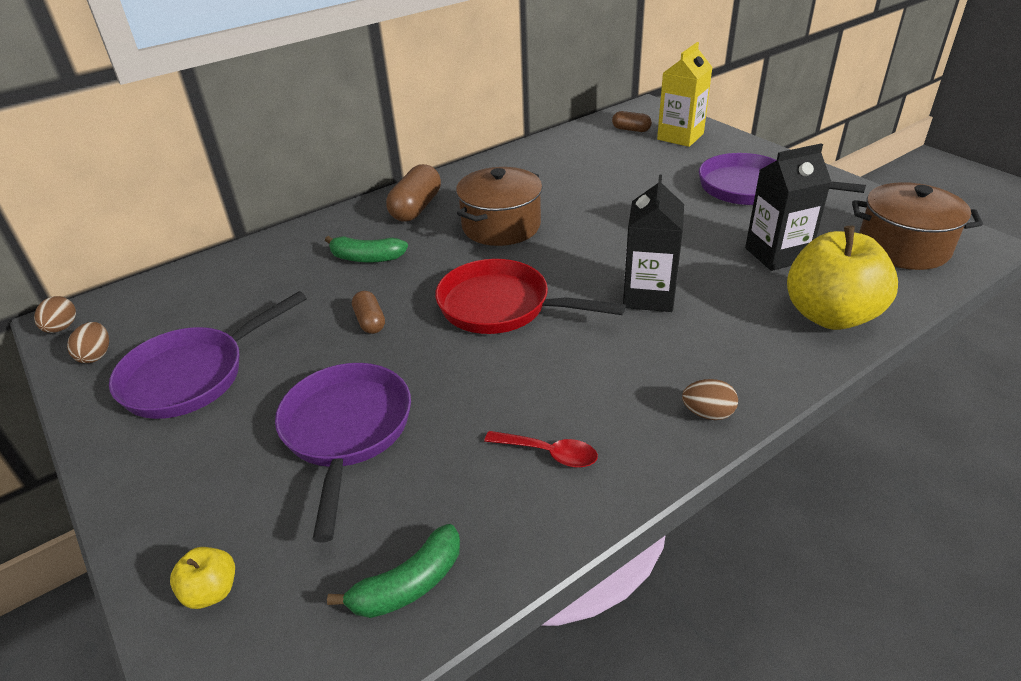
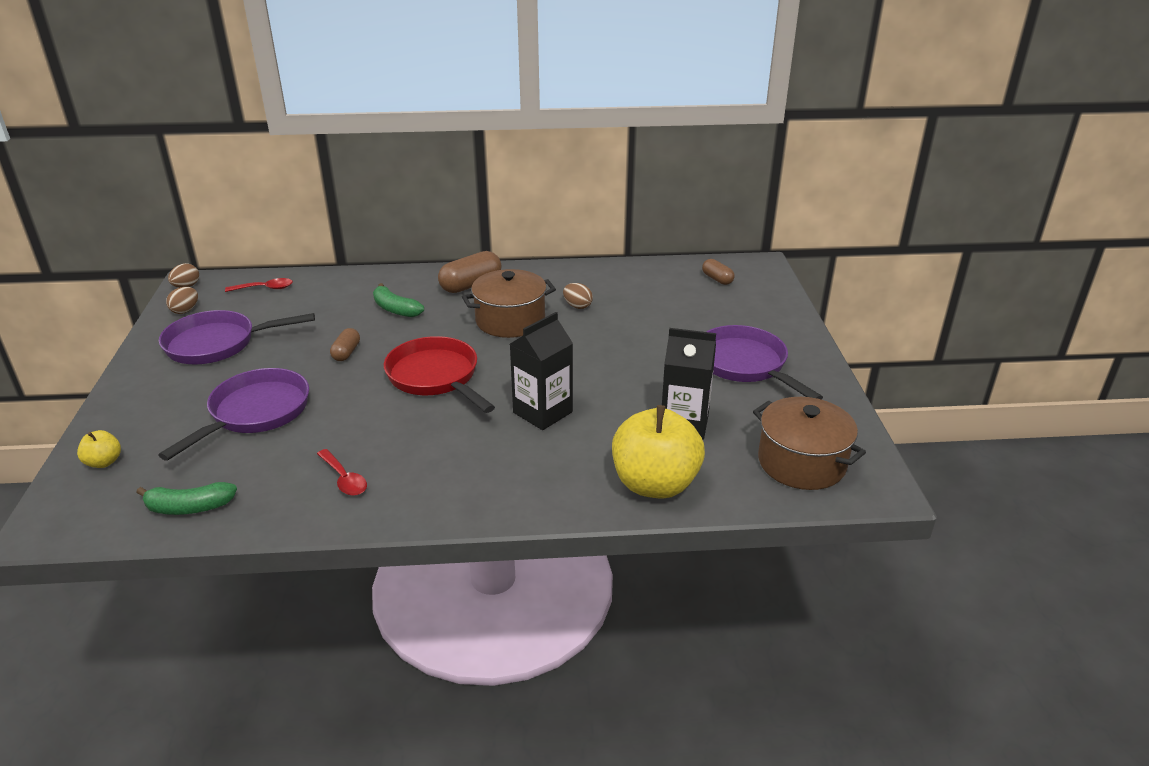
camera: 30 degrees right, 5 degrees down
(177, 292) = (265, 288): none -> red spoon
(680, 136) = (751, 299): yellow carton -> none
(707, 413) = (470, 504): brown egg -> brown egg (577, 306)

